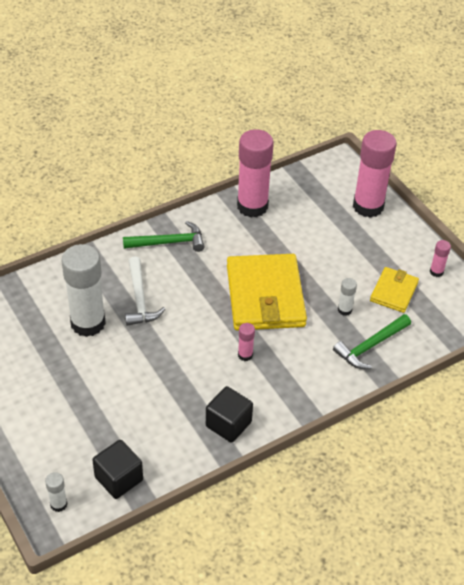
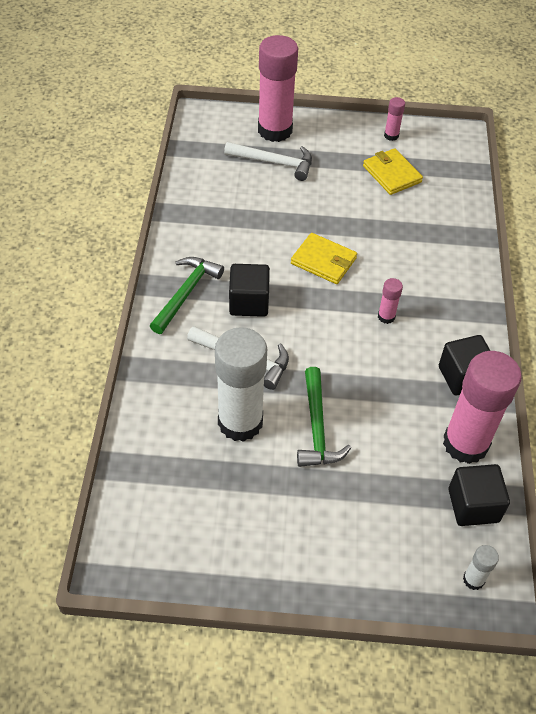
camera: 55 degrees left, 5 degrees up
(190, 277) = (249, 302): none -> black cube
(252, 206) = (198, 204): pink glue stick -> pink glue stick (465, 443)
(265, 296) = (323, 261): yellow wallet -> yellow wallet, size x0.52
(334, 223) = (274, 162): none -> white hammer
(344, 310) = (387, 217): white glue stick -> none
(370, 346) = (443, 225): green hammer -> green hammer (317, 427)

